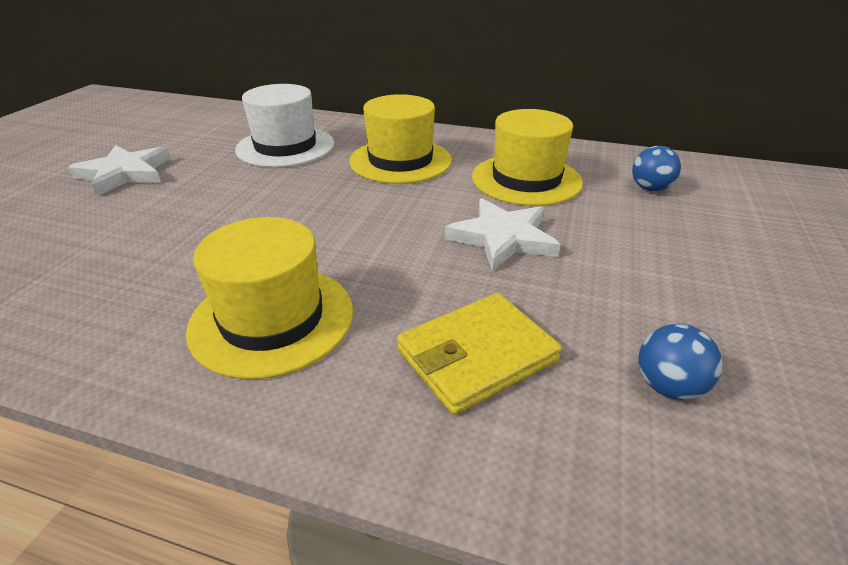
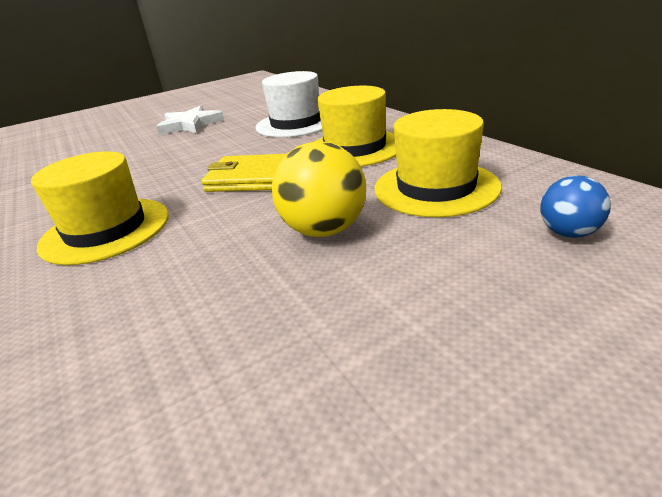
camera: 45 degrees right, 5 degrees down
(476, 355) = (149, 308): yellow wallet -> yellow wallet (251, 178)
(503, 238) = (324, 230): white star -> yellow ball
(668, 386) = (219, 421): blue ball -> none

